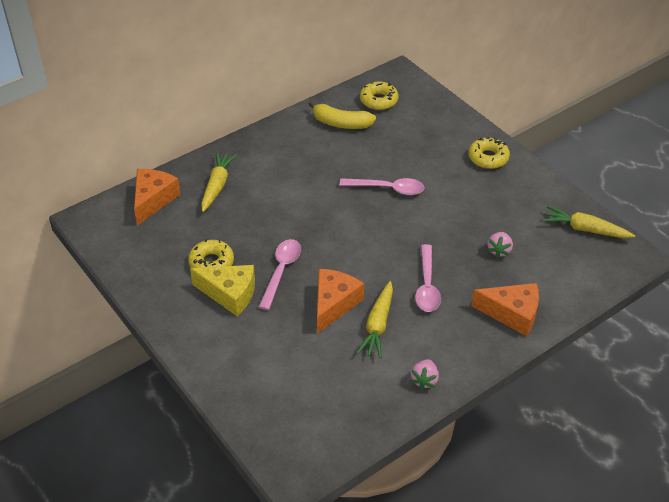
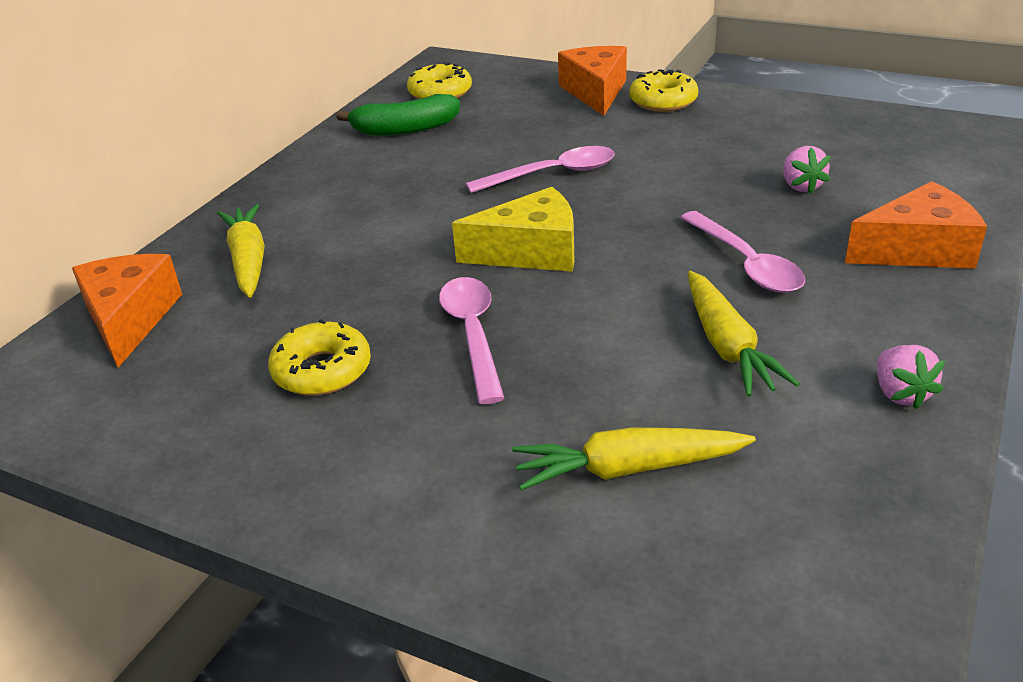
camera: 25 degrees left, 10 degrees down
(230, 294) = (400, 405): yellow cheese -> yellow cheese (531, 252)
(334, 304) = (617, 345): orange cheese -> orange cheese (595, 92)
(341, 123) = (404, 129): yellow banana -> green banana
(585, 229) = (885, 127): yellow carrot -> yellow carrot (628, 469)

